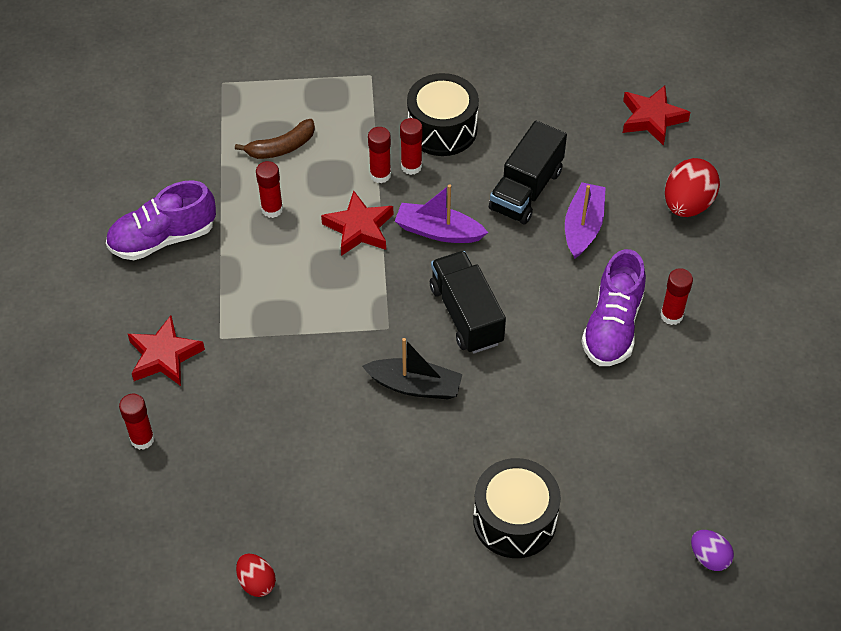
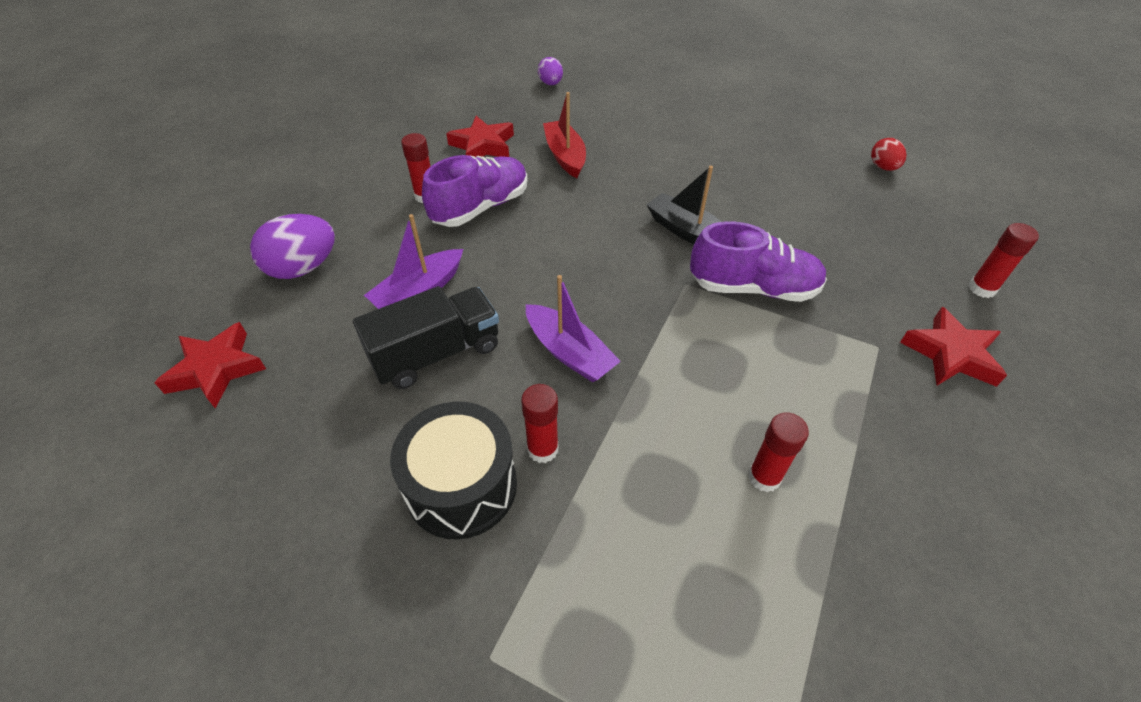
camera: 150 degrees left, 5 degrees down
(163, 238) = (941, 506): purple shoe -> purple shoe (753, 288)
(281, 147) = (711, 579): brown banana -> none
(359, 228) = (659, 397): red star -> red star (483, 145)
(380, 175) = (590, 457): red glue stick -> none
(466, 315) = (601, 265): black truck -> none
(514, 520) = (663, 135): black drum -> none
(592, 432) = (565, 156): none -> red boat
(687, 204) = (303, 268): red egg -> purple egg

